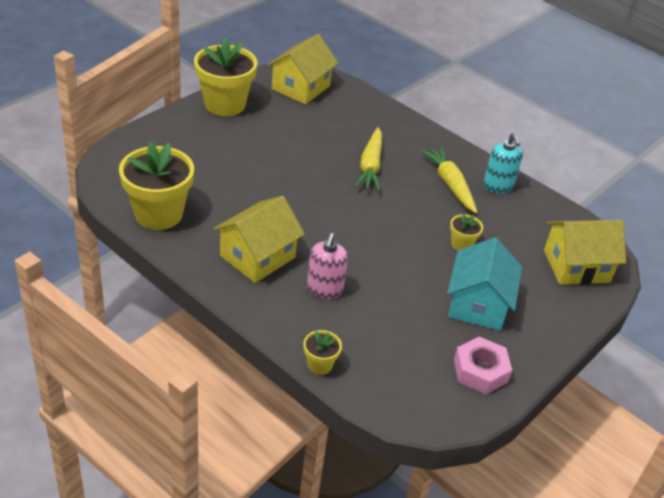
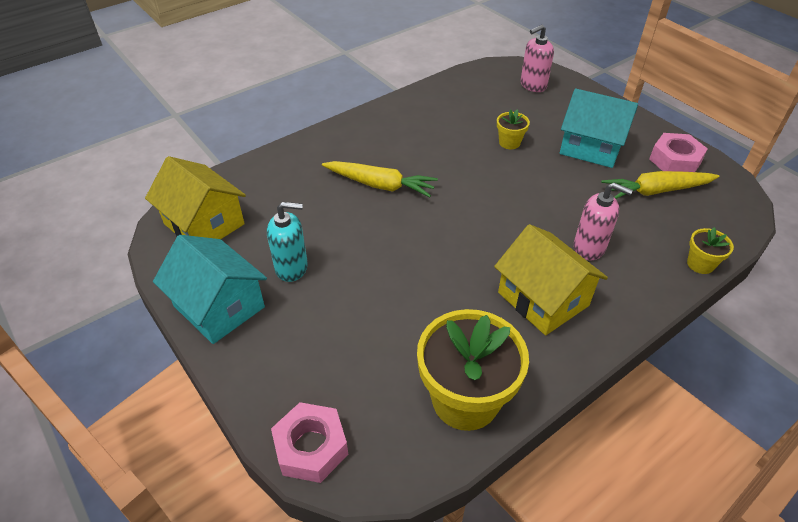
camera: 75 degrees left, 5 degrees up
(121, 151) = (311, 447): none -> pink nut
(225, 104) = (219, 307): yellow flower pot -> turquoise house
(450, 184) = (417, 134): yellow carrot -> yellow carrot (656, 191)
(498, 186) = (421, 106): turquoise soap dispenser -> turquoise soap dispenser (292, 267)
(576, 266) = (533, 85): yellow house -> pink soap dispenser

